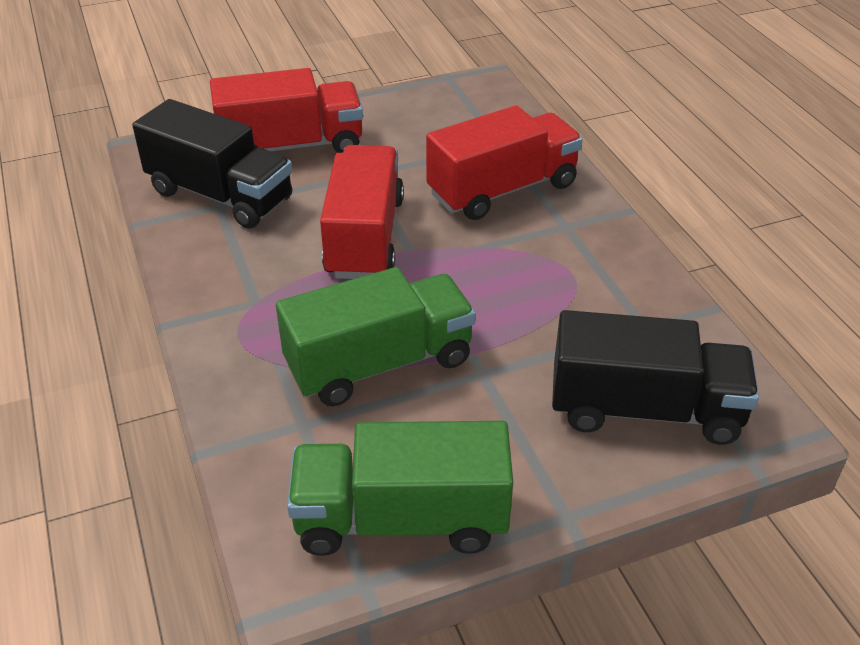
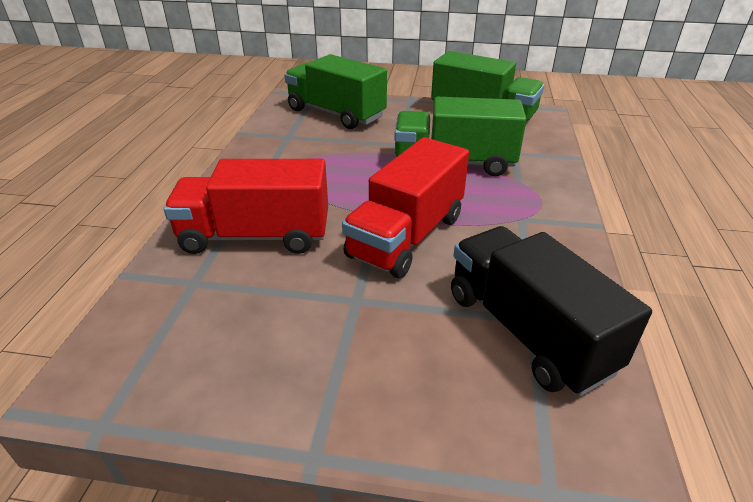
camera: 150 degrees left, 5 degrees down
(291, 146) = (412, 376): red truck -> none
(644, 409) = (336, 114): black truck -> green truck

